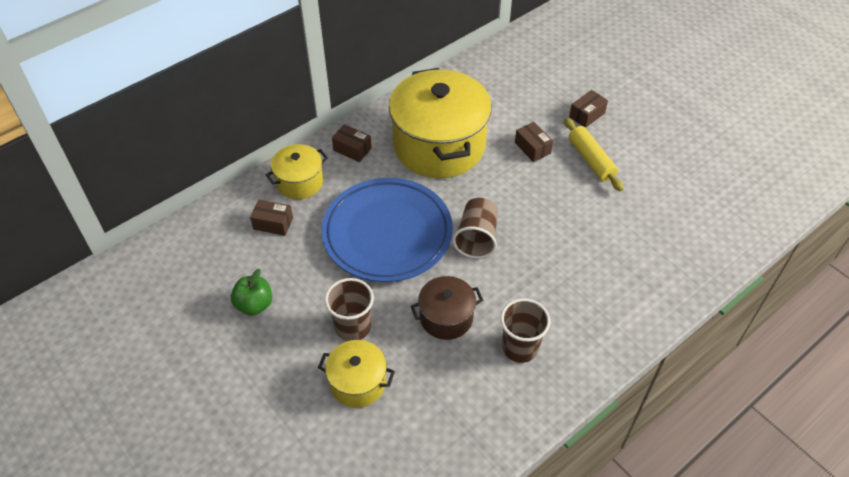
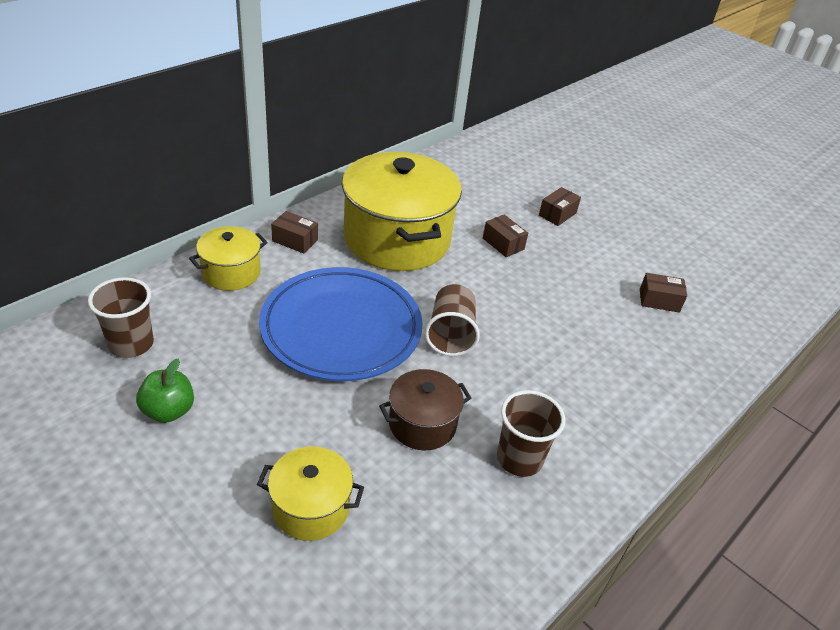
camera: 10 degrees left, 10 degrees down
(273, 223) = (196, 316): brown box -> brown box (659, 300)
(353, 327) = (301, 437): brown cup -> brown cup (131, 344)
(591, 160) = (569, 256): yellow rolling pin -> none

